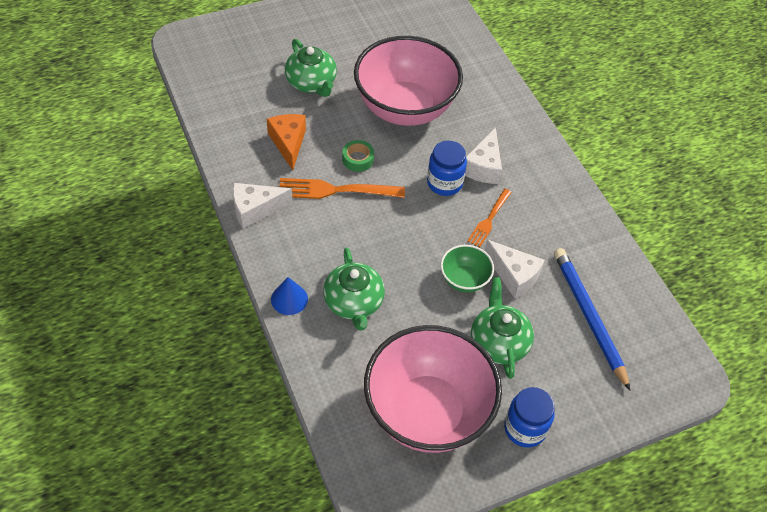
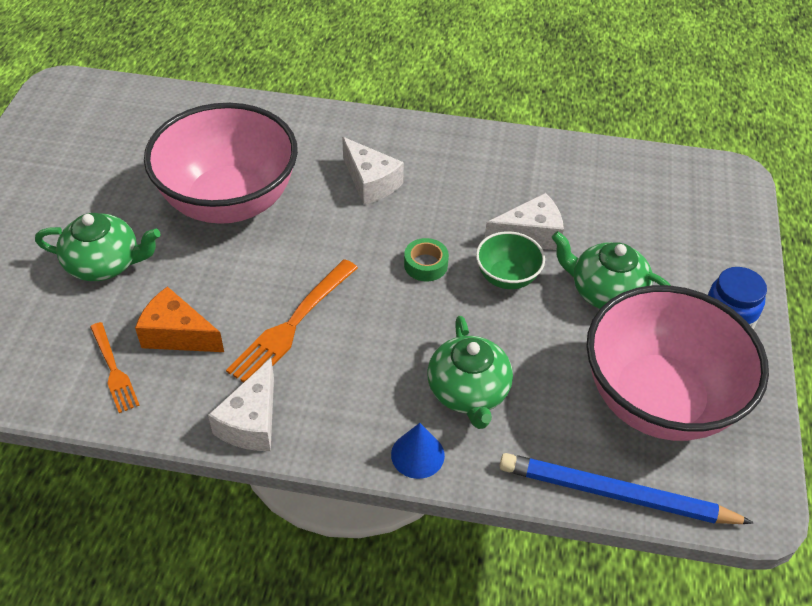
camera: 55 degrees left, 5 degrees down
(354, 302) = (468, 392): green teapot -> green teapot turned 60 degrees clockwise
(358, 159) = (264, 281): green tape -> green tape (425, 264)
(444, 183) = (365, 225): blue jar -> none
(489, 219) = (443, 215): orange fork -> orange fork (113, 369)
(589, 317) = (619, 207): blue pencil -> blue pencil (616, 494)

